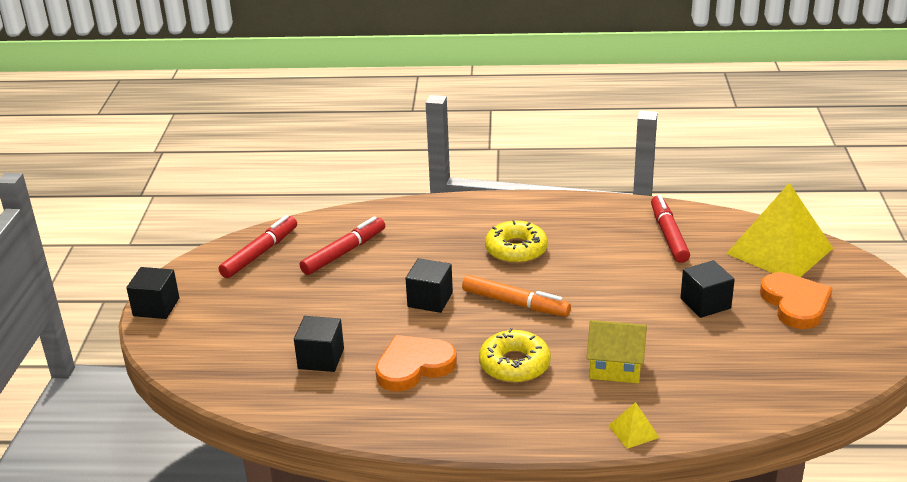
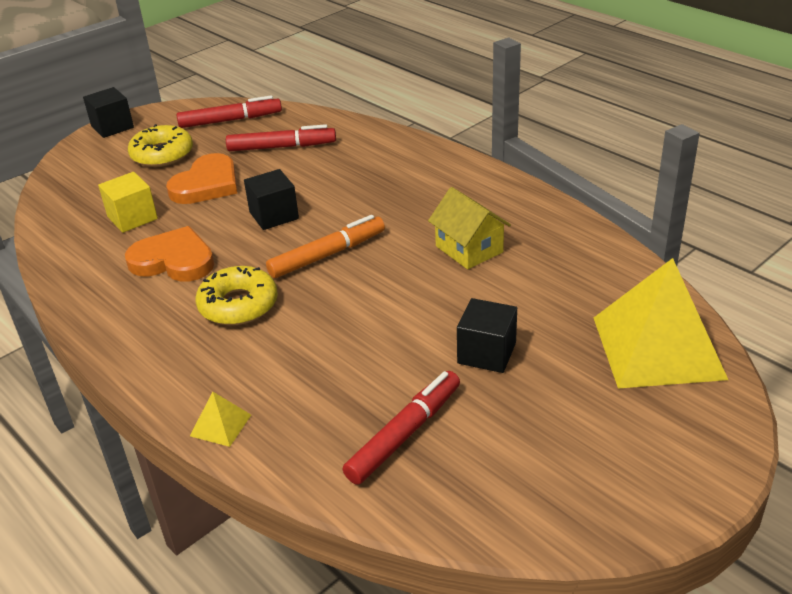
camera: 45 degrees right, 5 degrees up
(321, 358) = (132, 218): black cube -> yellow cube
(515, 303) = (327, 255): orange marker -> orange marker turned 105 degrees counterclockwise
(516, 250) = (406, 210): yellow donut -> yellow donut (162, 154)
(615, 367) = (306, 359): yellow house -> yellow house (469, 249)
(668, 235) = (565, 269): red marker -> red marker (405, 434)
(795, 304) = (579, 411): orange heart -> orange heart (207, 184)

